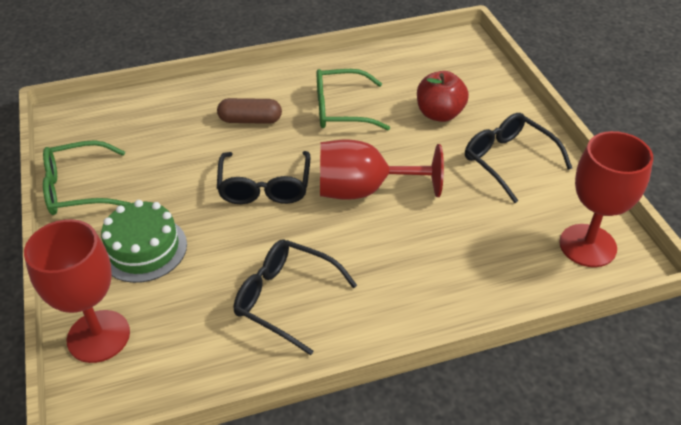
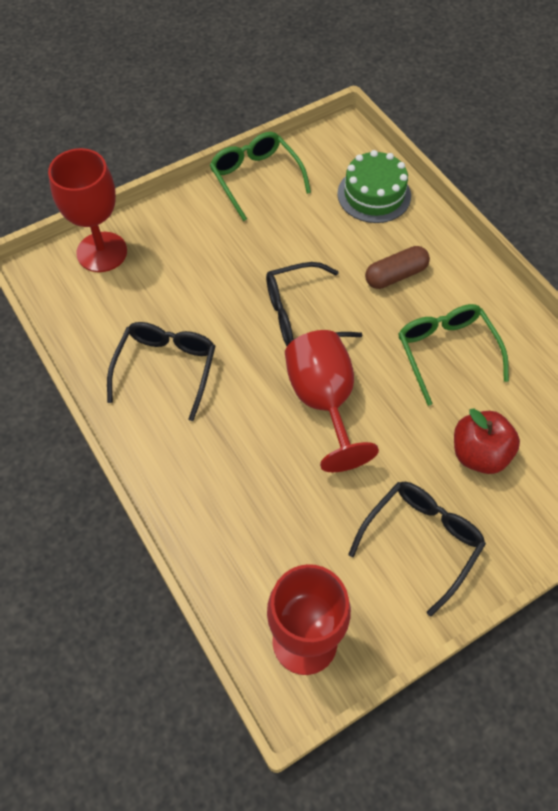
camera: 75 degrees right, 15 degrees up
(144, 249) = (198, 249): green cake -> green cake (374, 194)
(250, 120) = (395, 275): brown capsule -> brown capsule turned 75 degrees clockwise

